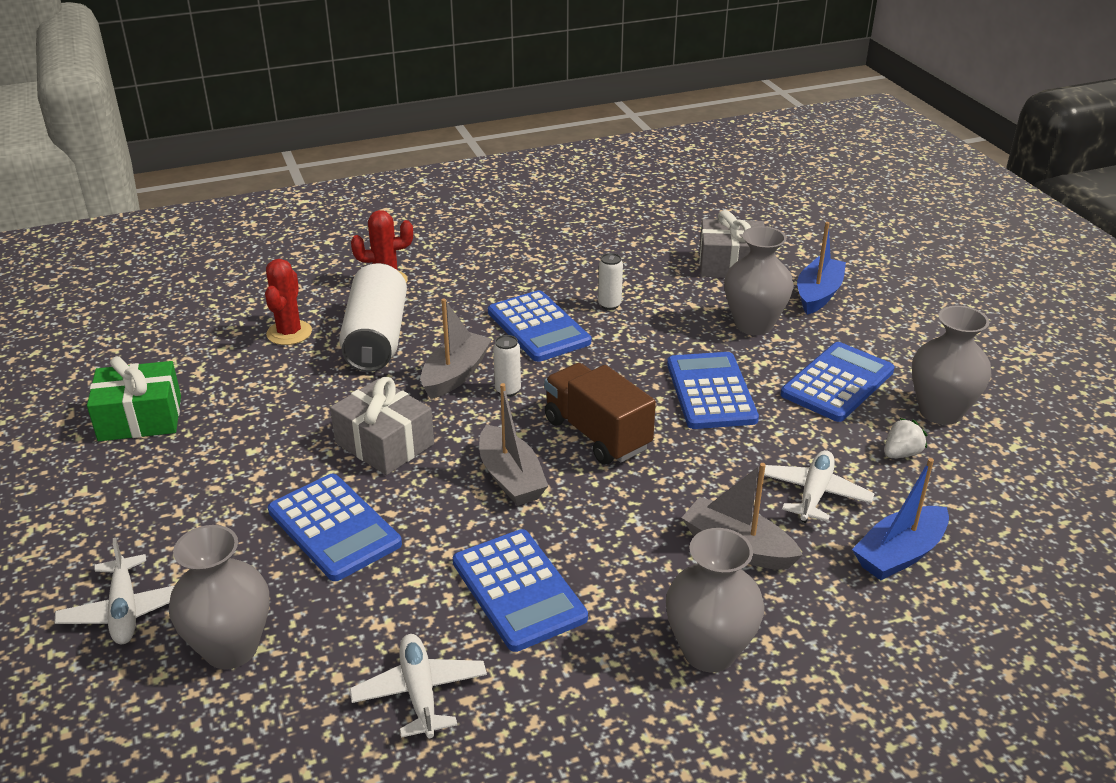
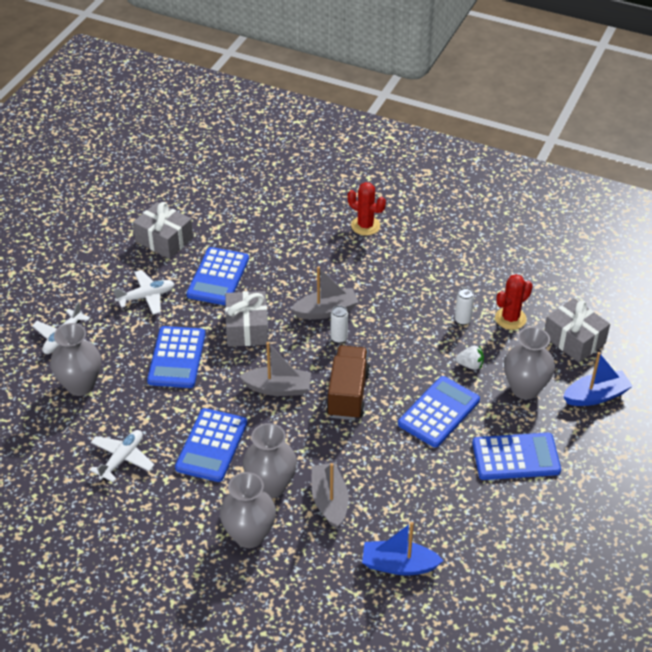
camera: 45 degrees right, 10 degrees up
(140, 418) = (164, 240): green gift -> grey gift
(289, 333) = (280, 230): red cactus -> red cactus (510, 318)
(376, 338) = (316, 261): white can -> none
(511, 478) = (278, 388): grey boat -> grey boat turned 105 degrees counterclockwise
(538, 327) = (404, 309): blue calculator -> blue calculator (218, 277)
(814, 494) = (405, 505): white plane -> white plane (146, 297)
(901, 454) = (484, 520): white strawberry -> white strawberry (470, 365)
(940, 412) = (546, 515): grey vase -> grey vase (271, 486)

